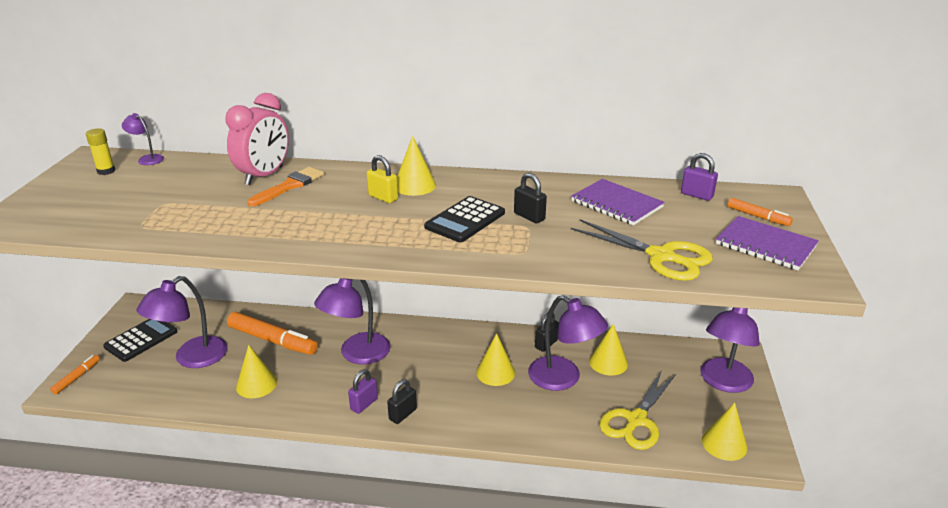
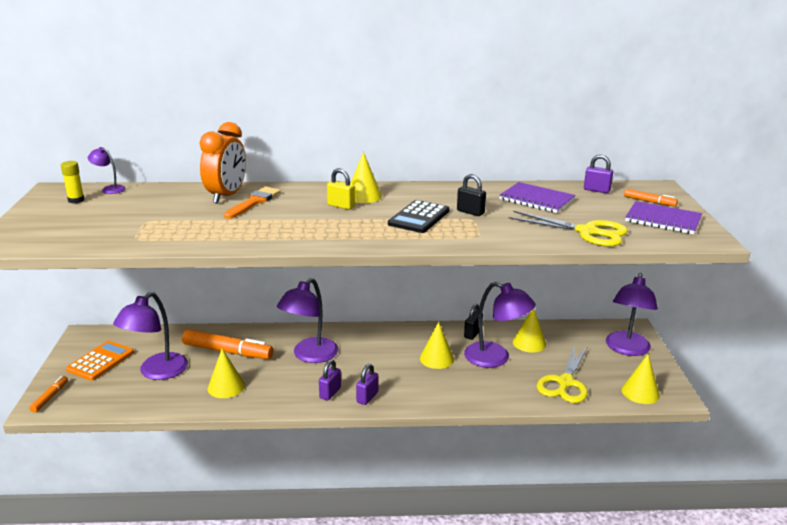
camera: 10 degrees left, 5 degrees down
(141, 339) = (100, 361): black calculator -> orange calculator
(264, 176) = (226, 196): pink clock -> orange clock
(402, 414) = (367, 397): black padlock -> purple padlock

